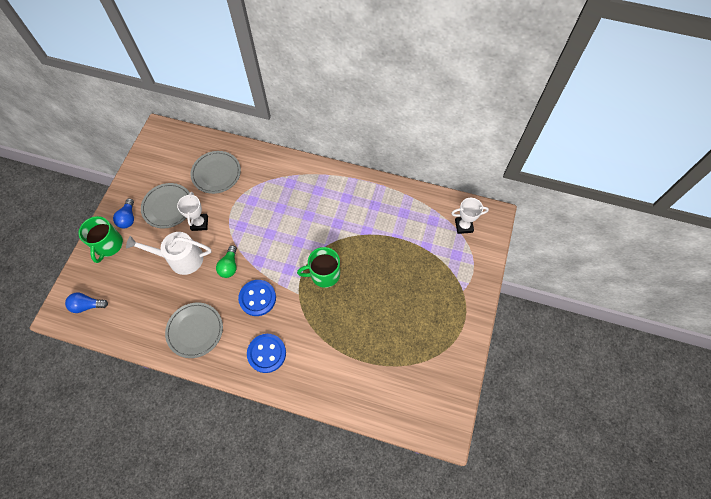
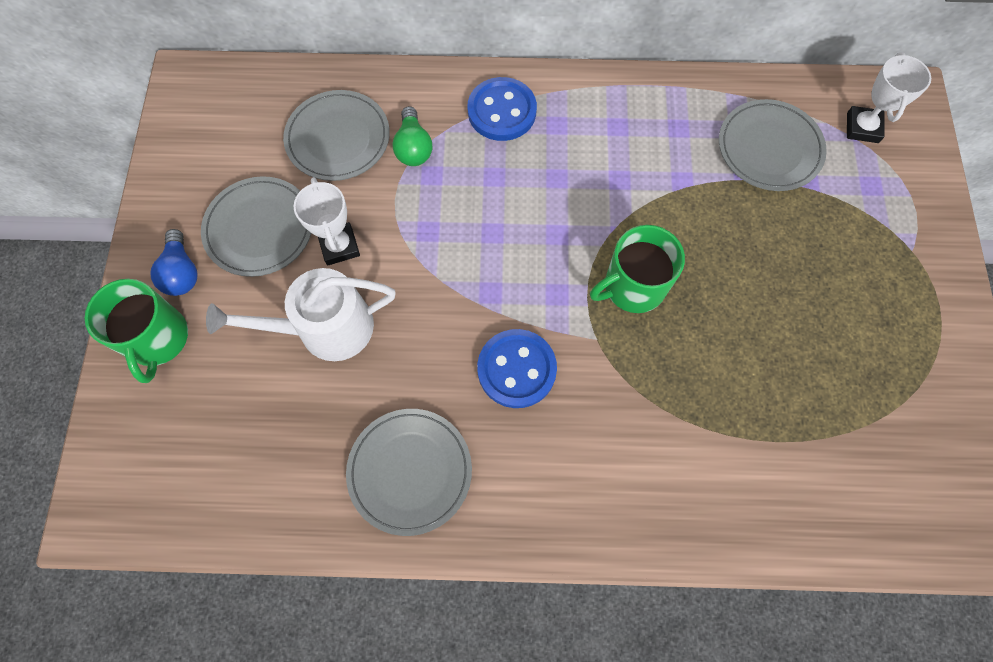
camera: 15 degrees left, 5 degrees up
(87, 305) = (154, 480): blue light bulb -> none
(229, 266) = (434, 318): green light bulb -> green light bulb (413, 147)
(266, 353) = (578, 478): blue button -> blue button (502, 111)
(414, 225) = (769, 148): none -> grey plate
(463, 226) = (862, 128): white trophy -> white trophy turned 60 degrees counterclockwise

